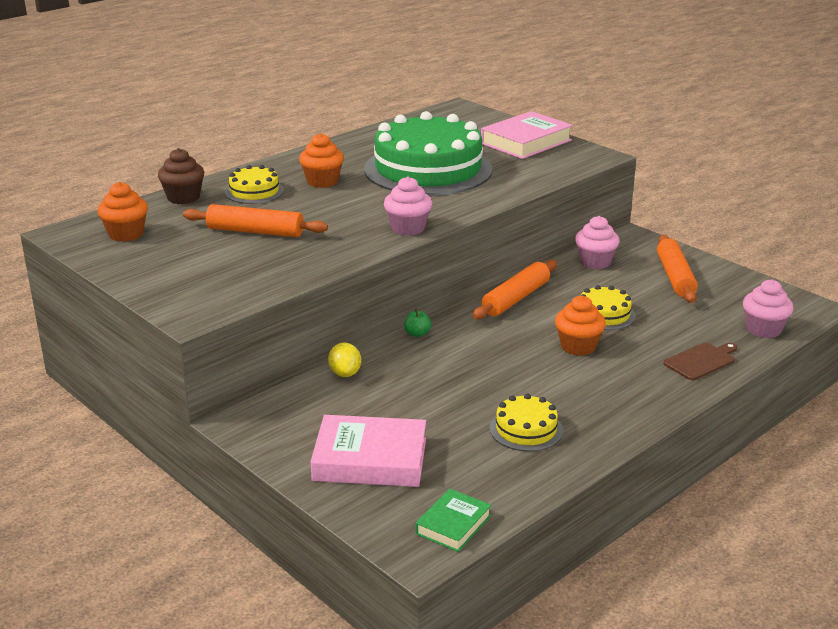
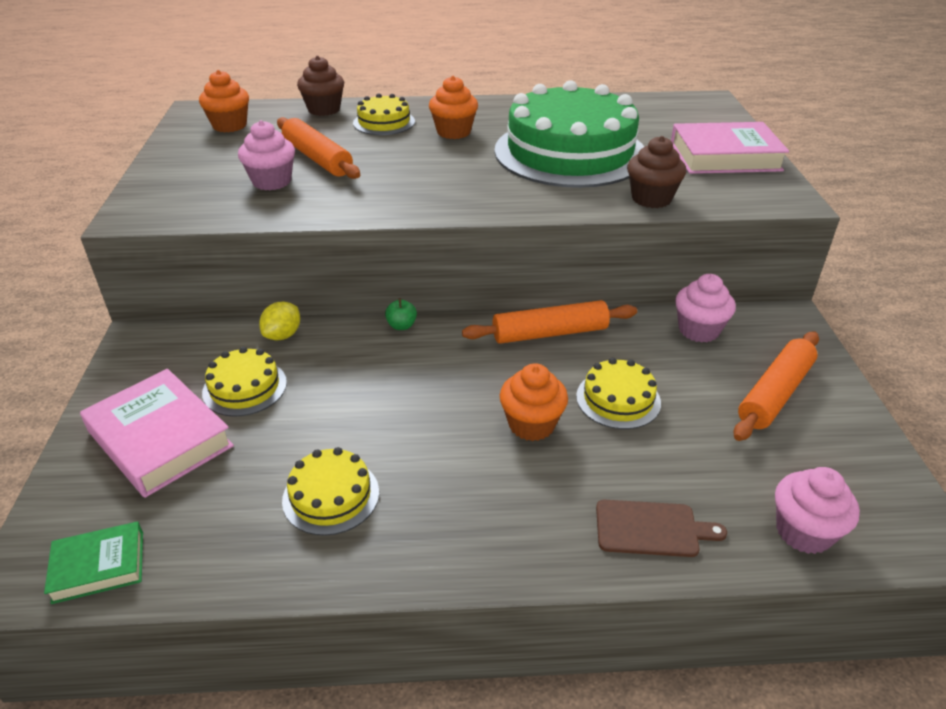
camera: 40 degrees right, 10 degrees up
(374, 410) = (245, 387): none -> yellow cake
(408, 228) = (444, 206): pink cupcake -> pink cupcake (272, 181)
(525, 181) = (651, 199): none -> brown cupcake

